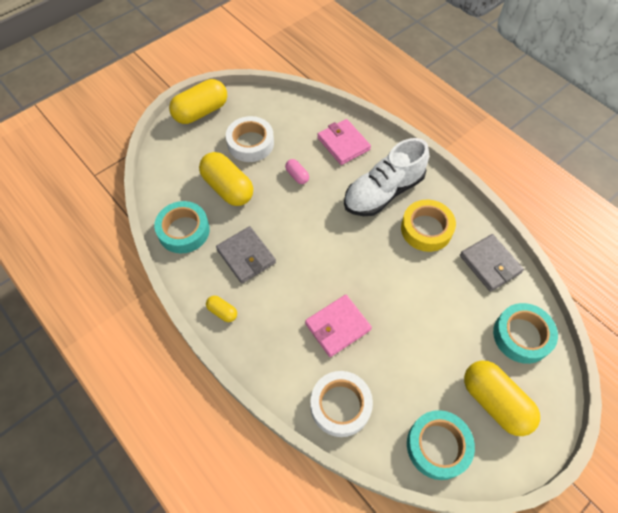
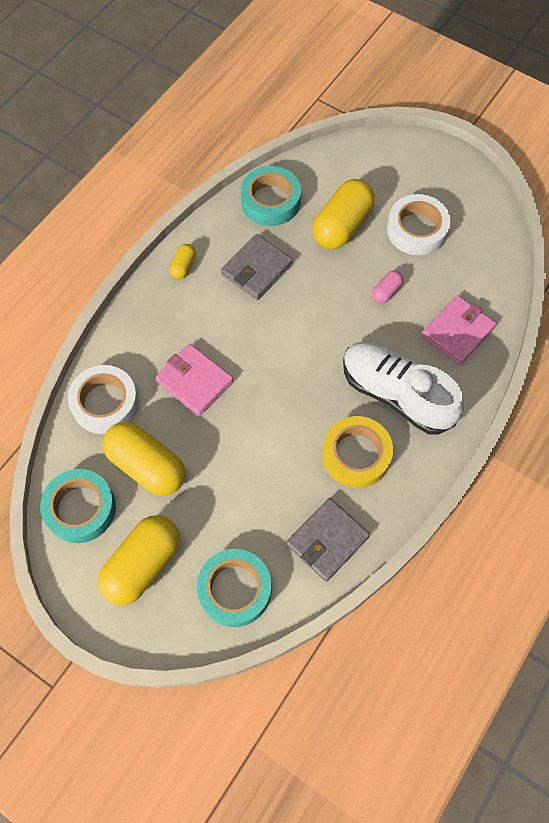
camera: 75 degrees right, 5 degrees up
(201, 112) = (445, 165): yellow capsule -> yellow capsule (147, 466)

